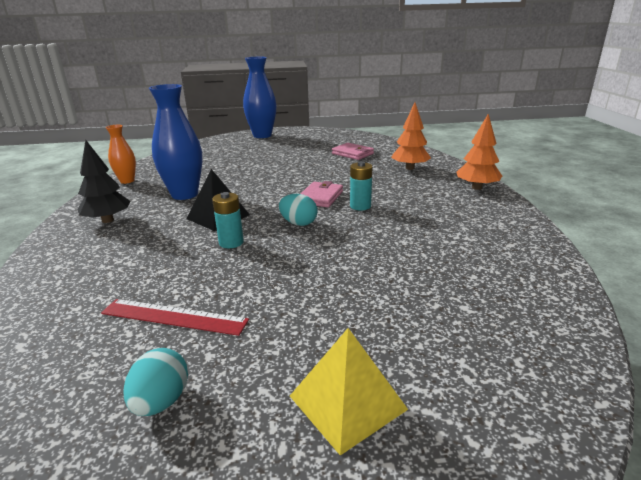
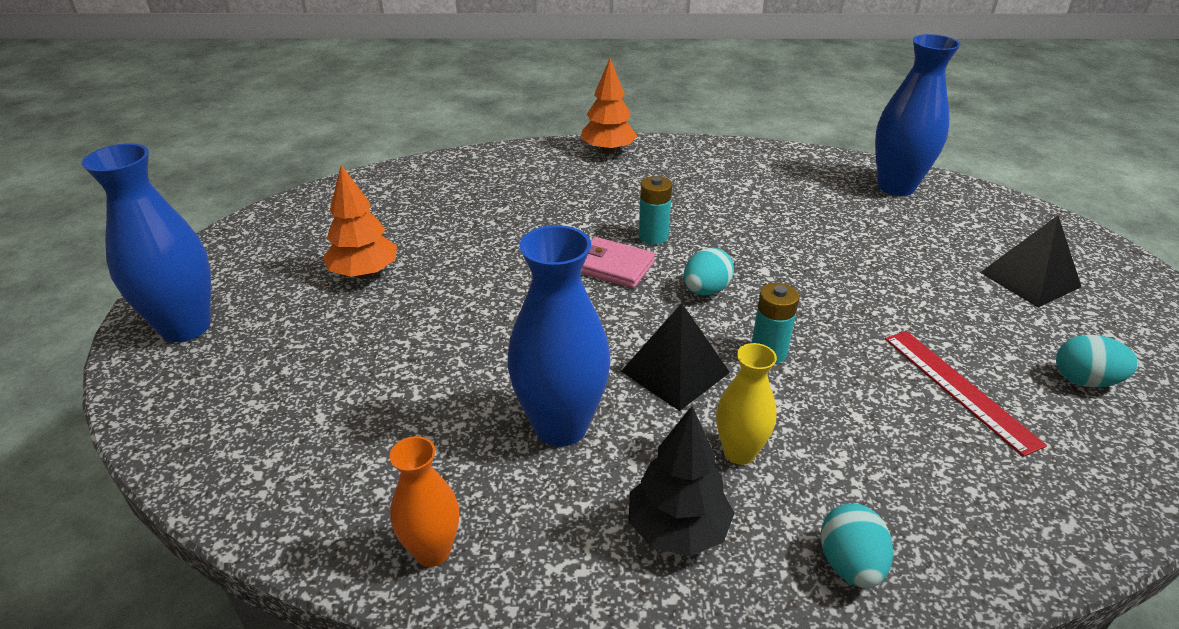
camera: 85 degrees left, 10 degrees up
(56, 260) = (850, 565): none -> turquoise egg
(148, 233) = (739, 452): none -> yellow vase
(174, 316) = (958, 389): red ruler -> red ruler turned 45 degrees counterclockwise
(347, 402) = (1030, 279): yellow pyramid -> black pyramid
(352, 154) = (414, 221): pink wallet -> none
(410, 168) = (515, 181): orange tree -> orange tree (364, 273)
(527, 322) = (896, 187): none -> blue vase

